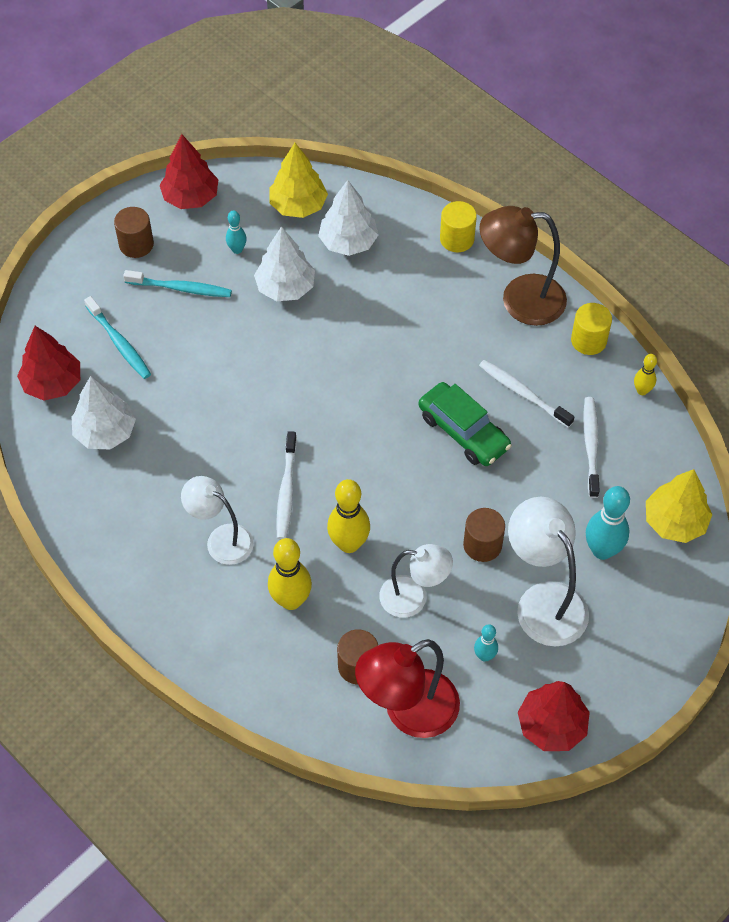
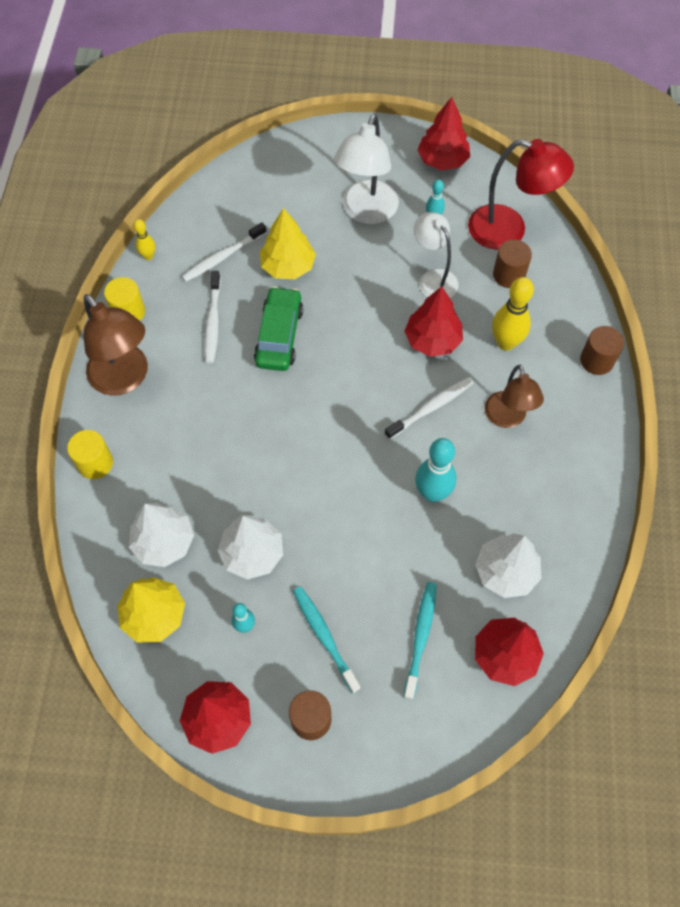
camera: 130 degrees left, 5 degrees up
(221, 539) = (507, 418): white lamp -> brown lamp
(349, 544) = (432, 340): yellow bowling pin -> red tree
(482, 545) = (358, 267): brown cylinder -> brown cylinder (596, 360)
(602, 550) = (300, 205): turquoise bowling pin -> turquoise bowling pin (432, 493)
(674, 522) = (242, 182): yellow tree -> yellow tree (288, 266)

